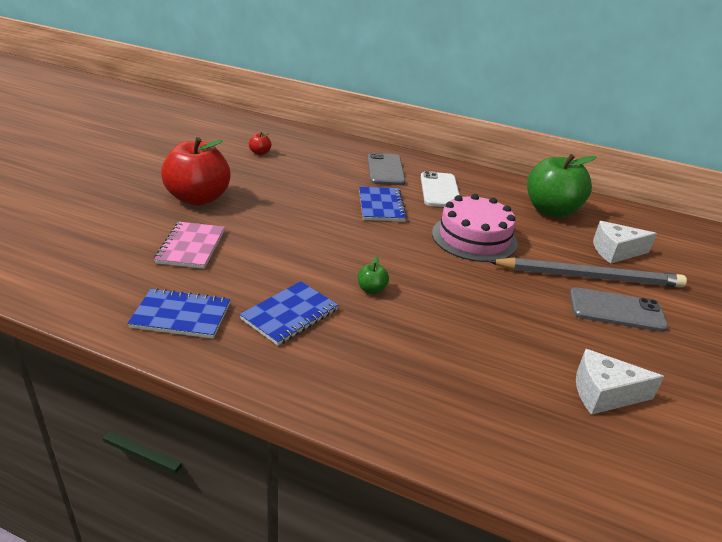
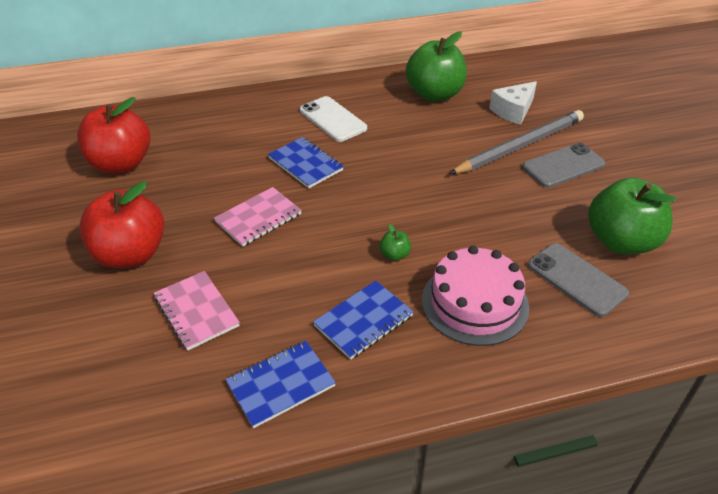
camera: 35 degrees left, 10 degrees up
(260, 153) = (121, 164): red apple -> red apple, size x2.50
(290, 314) = (363, 321): blue notebook -> blue notebook turned 45 degrees clockwise
(303, 219) = (258, 218): none -> pink notebook
(385, 170) = (263, 120): grey phone -> grey phone (576, 279)
(474, 238) = (411, 155): pink cake -> pink cake (475, 303)
(604, 394) = (621, 241): white cheese -> green apple

